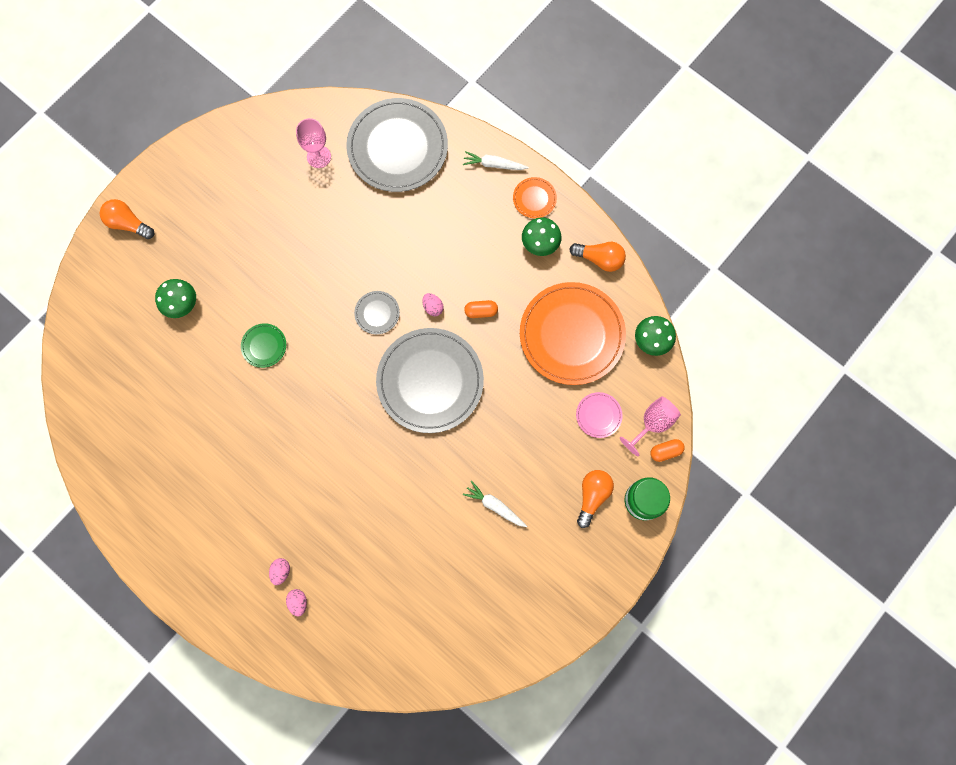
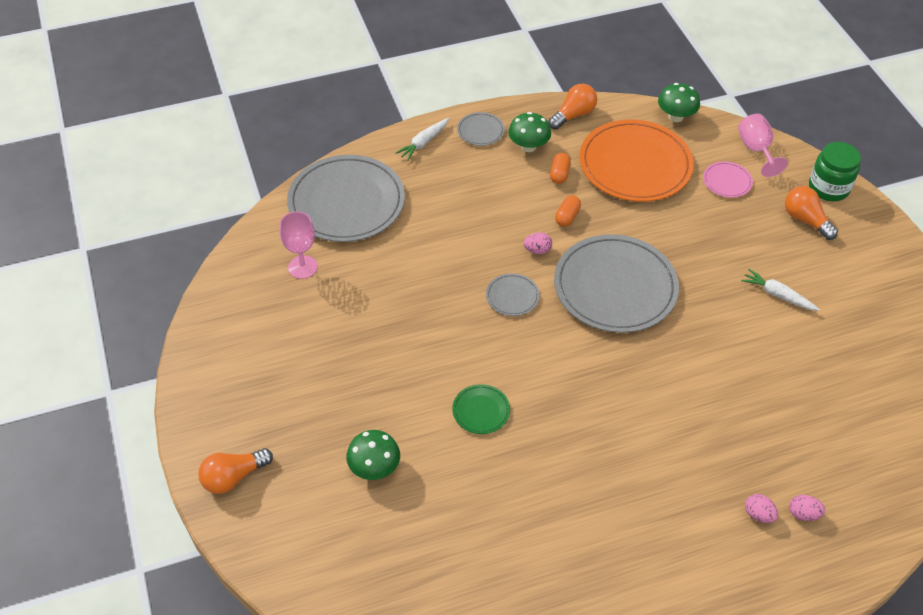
camera: 60 degrees left, 25 degrees down
(495, 506) = (778, 295): white carrot -> white carrot turned 60 degrees clockwise
(534, 198) = (480, 131): orange plate -> grey plate
(665, 451) = (788, 153): orange capsule -> orange capsule (559, 174)

